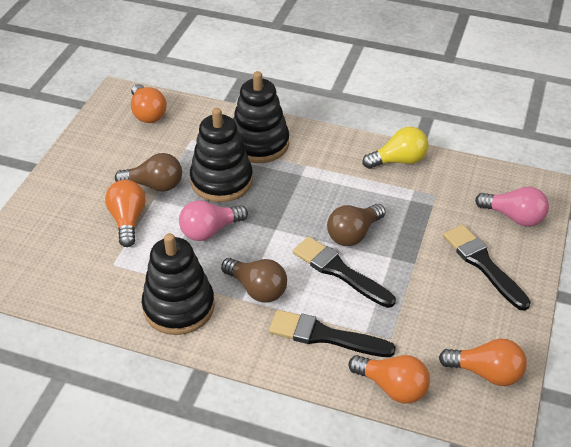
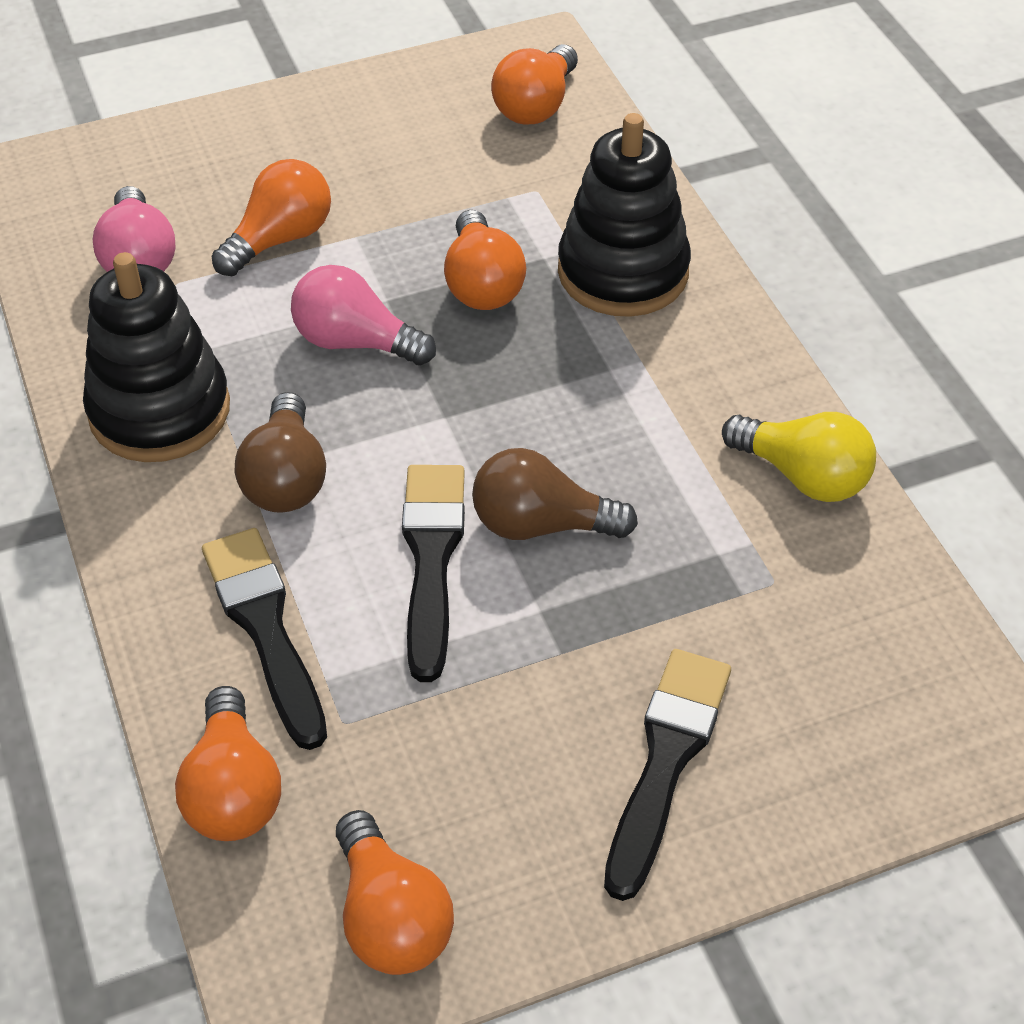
camera: 50 degrees right, 5 degrees up
(155, 185) = (386, 218): brown light bulb -> none
(221, 181) = (482, 284): black stacking toy -> orange light bulb
(514, 217) = (853, 740): pink light bulb -> pink light bulb (139, 258)

